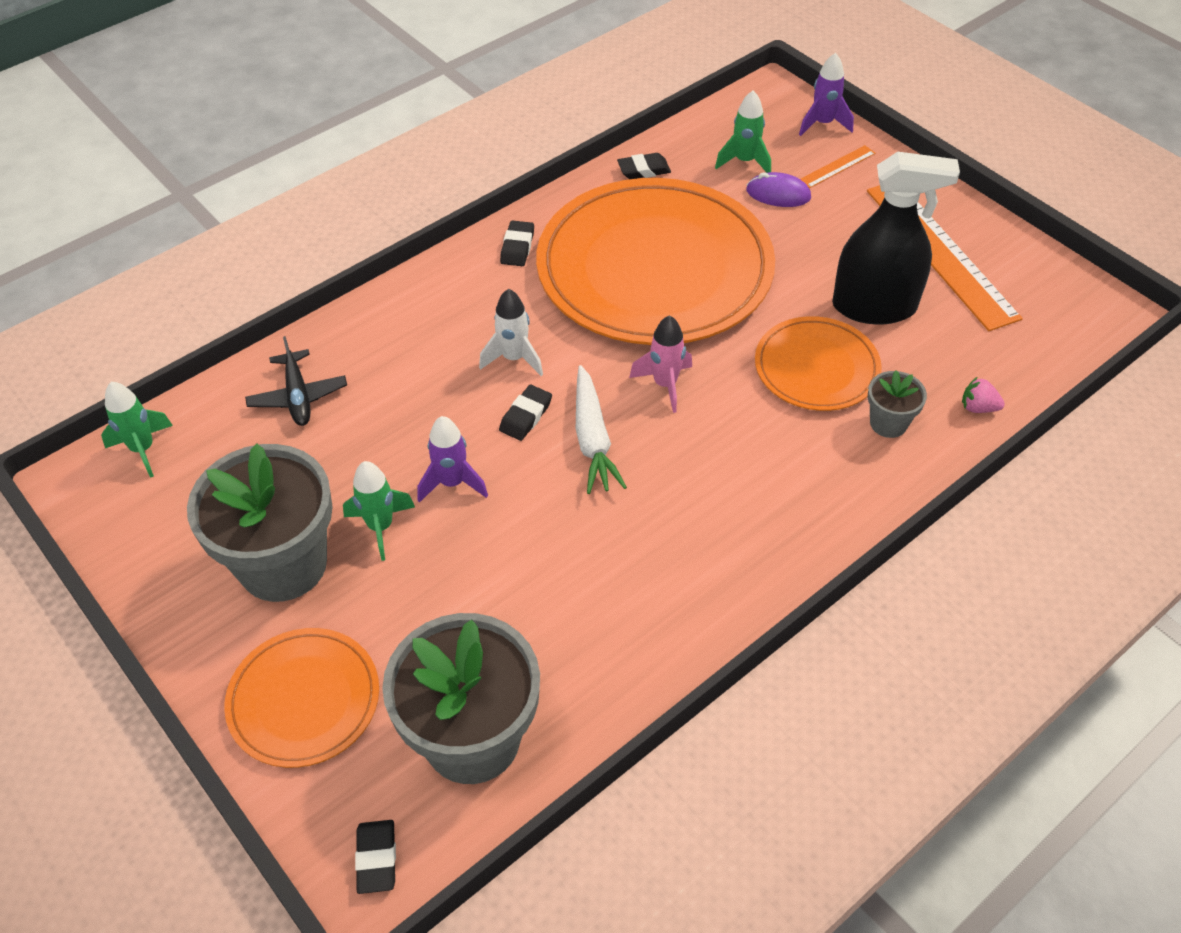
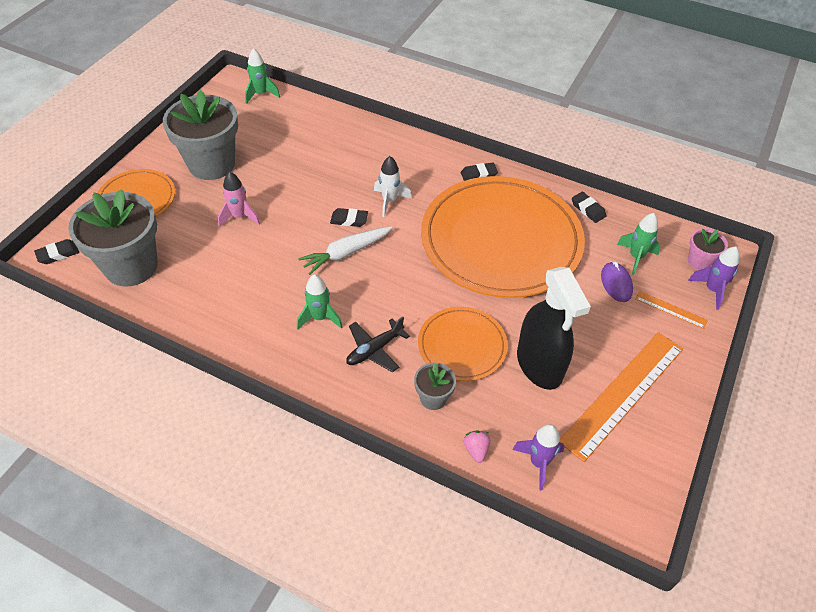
camera: 65 degrees right, 0 degrees up
(298, 396) = (319, 131): black plane -> black plane (374, 350)
(380, 527) = (248, 189): green rocket -> green rocket (319, 318)
(452, 483) = (288, 206): purple rocket -> purple rocket (538, 463)
(665, 384) = (405, 273): pink rocket -> pink rocket (239, 217)
(776, 115) = (699, 261): none -> pink flower pot

